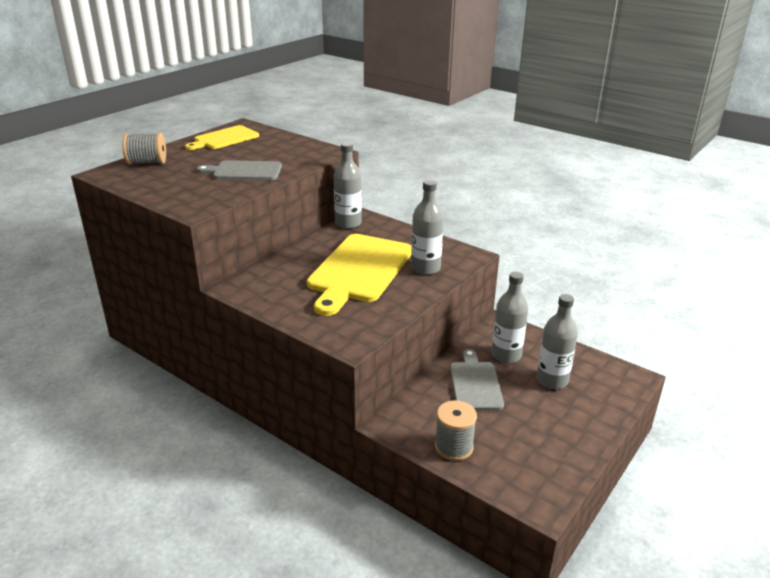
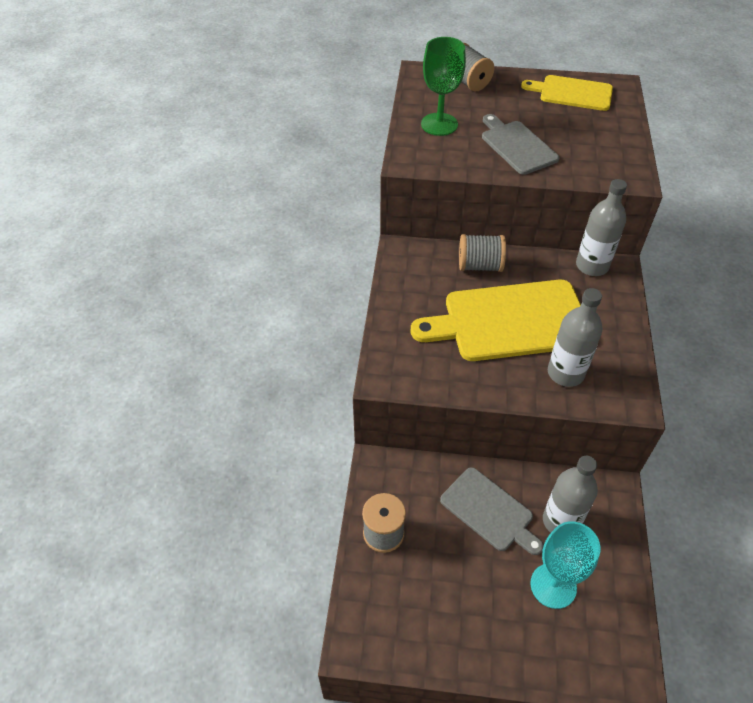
camera: 60 degrees right, 20 degrees up
(174, 187) = (439, 124): none -> green goblet
(293, 262) = (480, 266): none -> grey spool
(475, 383) = (489, 511): grey cutting board -> grey cutting board turned 75 degrees clockwise
(552, 380) = (553, 585): grey bottle -> turquoise goblet

